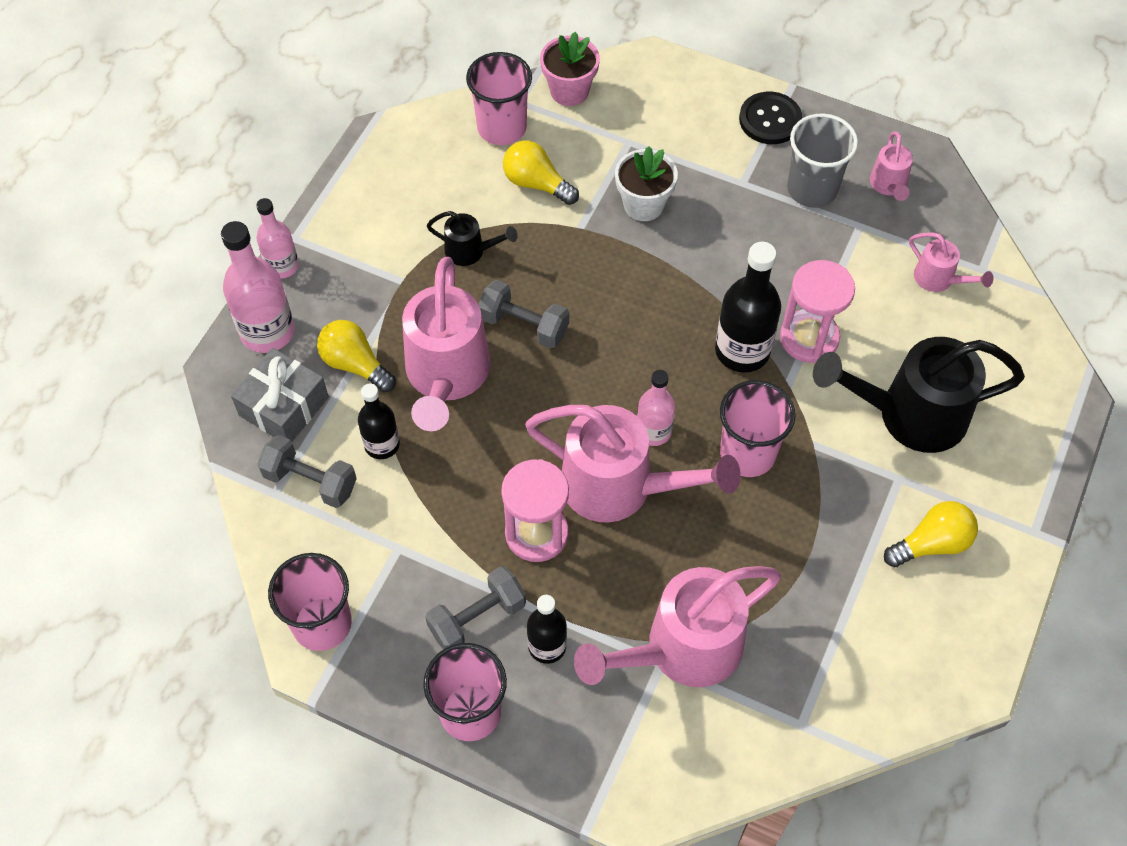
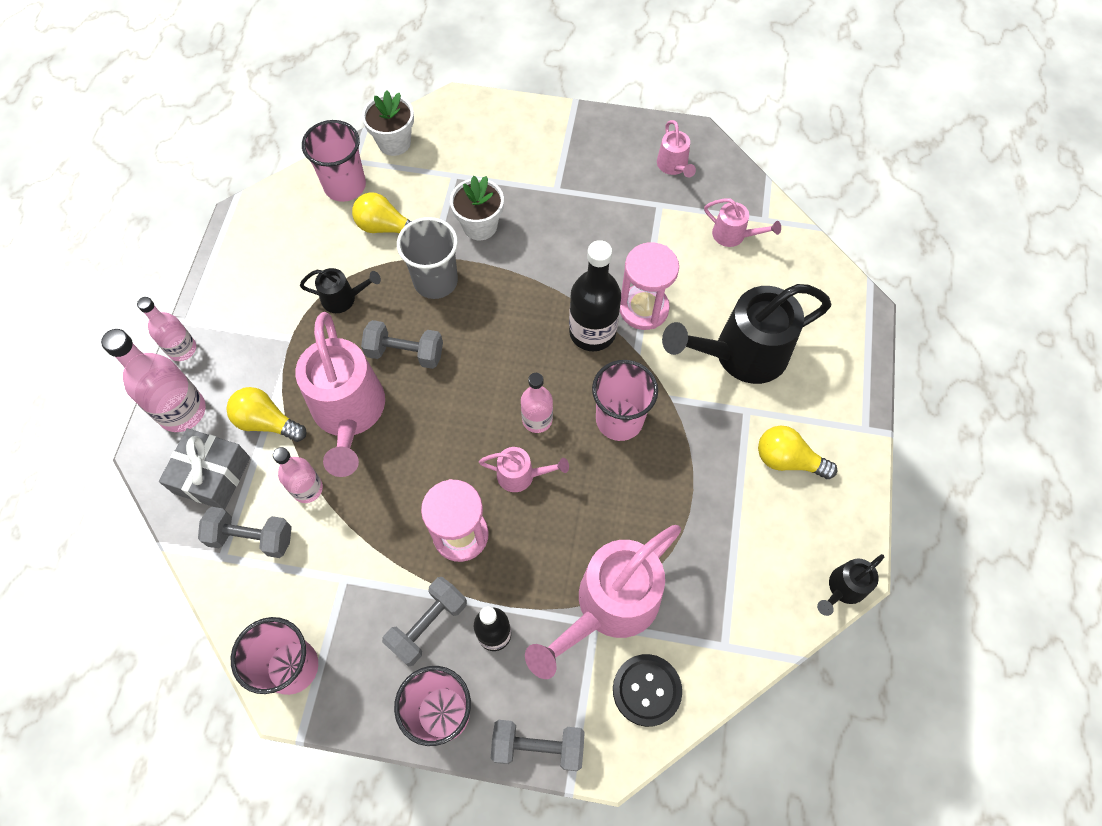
camera: 15 degrees left, 5 degrees up
(382, 445) = (307, 488): black bottle -> pink bottle
(565, 773) = (538, 746): none -> grey dumbbell
(569, 91) = (394, 142): pink flower pot -> white flower pot
(620, 487) = (521, 475): pink watering can -> pink watering can, size x0.47
(770, 120) = (565, 132): black button -> black button (646, 690)
(812, 189) = (613, 183): grey cup -> grey cup (435, 281)
(931, 543) = (787, 460): yellow light bulb -> yellow light bulb turned 120 degrees counterclockwise
(956, 699) = (843, 589): none -> black watering can

